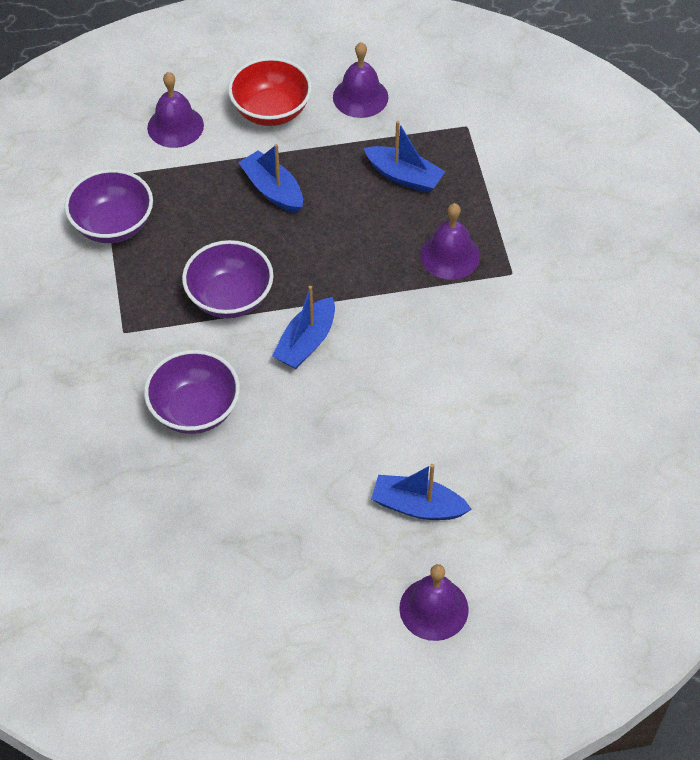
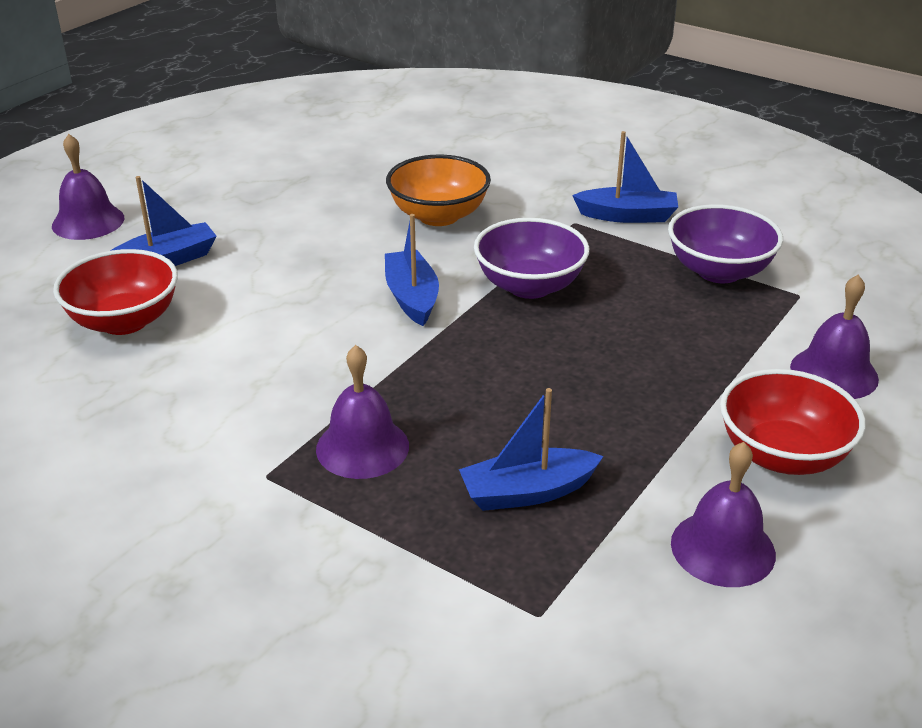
camera: 135 degrees right, 20 degrees down
(195, 410) = (438, 216): purple bowl -> orange bowl
(273, 190) = (640, 384): blue boat -> blue boat (627, 216)
(492, 456) = (124, 321): none -> red bowl

